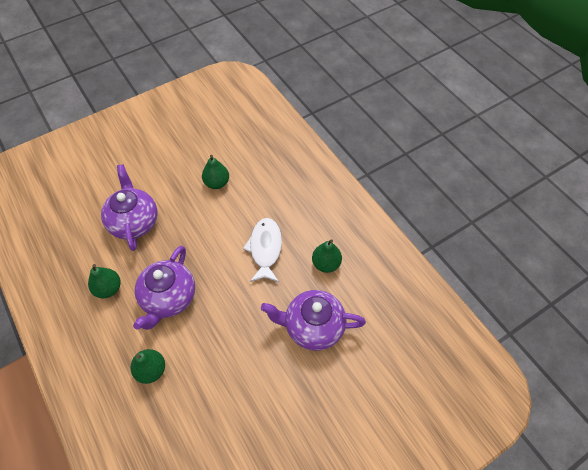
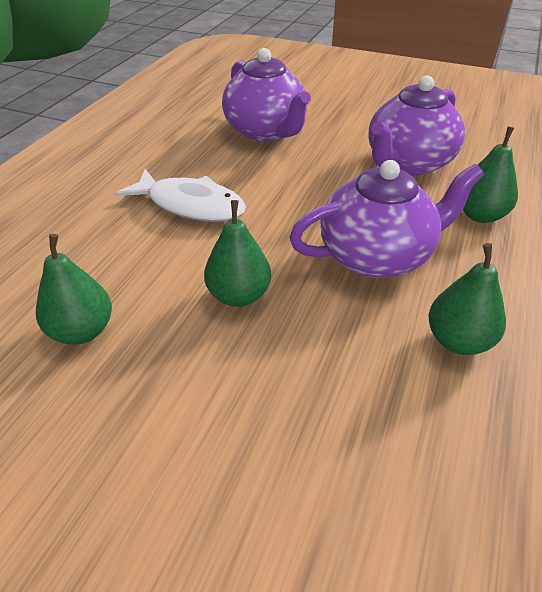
camera: 125 degrees left, 15 degrees down
(134, 222) = (293, 409): purple teapot -> purple teapot (408, 164)
(265, 249) = (190, 205): white fish -> white fish turned 120 degrees counterclockwise
(326, 264) = (167, 151): green pear -> green pear (239, 295)

